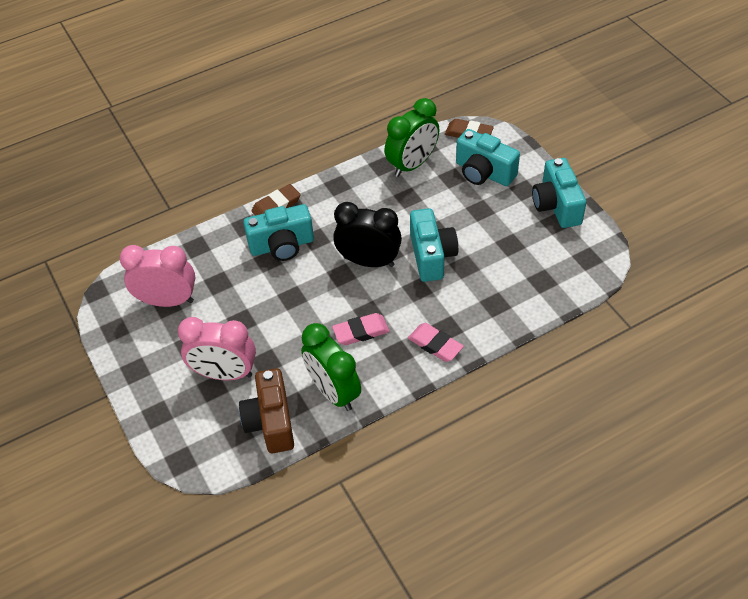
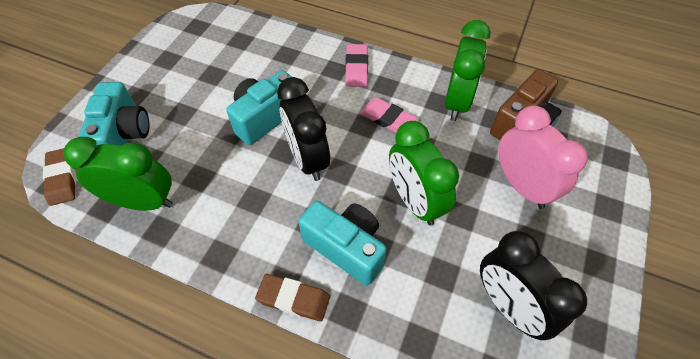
camera: 130 degrees left, 5 degrees up
(167, 301) = (508, 306): pink clock -> black clock
(277, 301) = (414, 201): none -> green clock
(556, 205) = (143, 66): turquoise camera -> none

